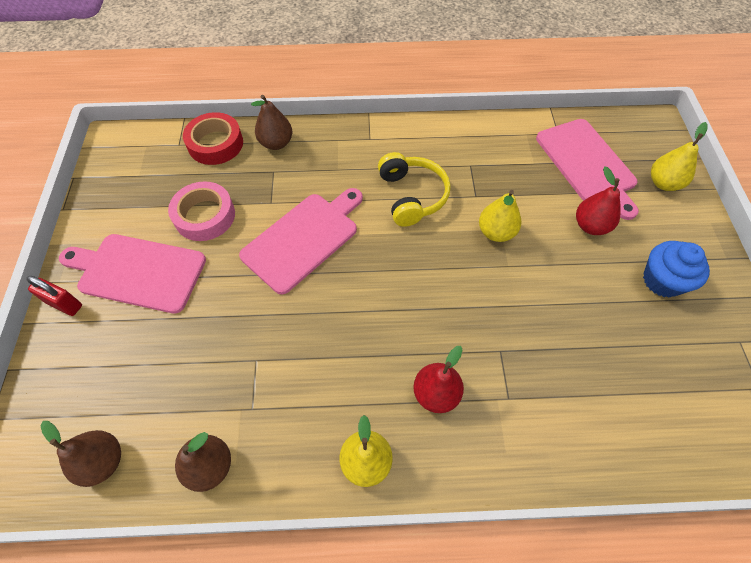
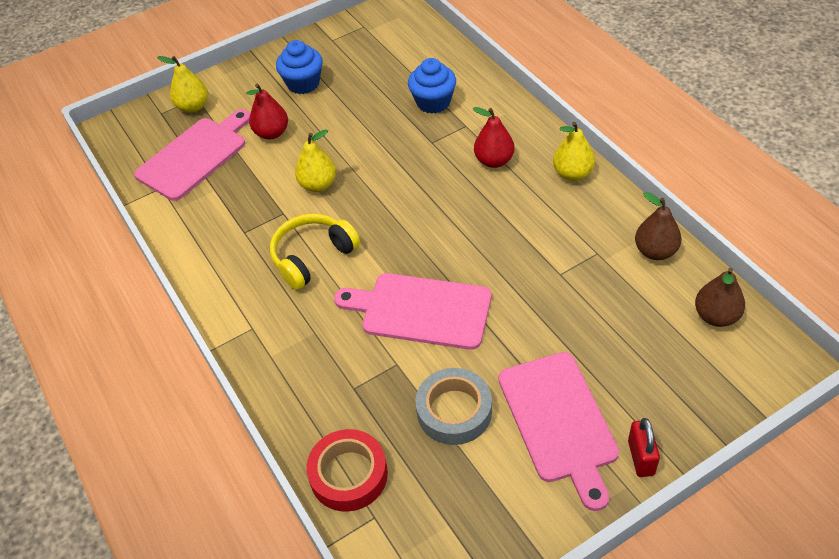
camera: 115 degrees left, 10 degrees down
(205, 216) = (454, 411): pink tape -> grey tape
(276, 143) = (310, 411): brown pear -> none
(567, 387) = (433, 102): none -> blue cupcake

